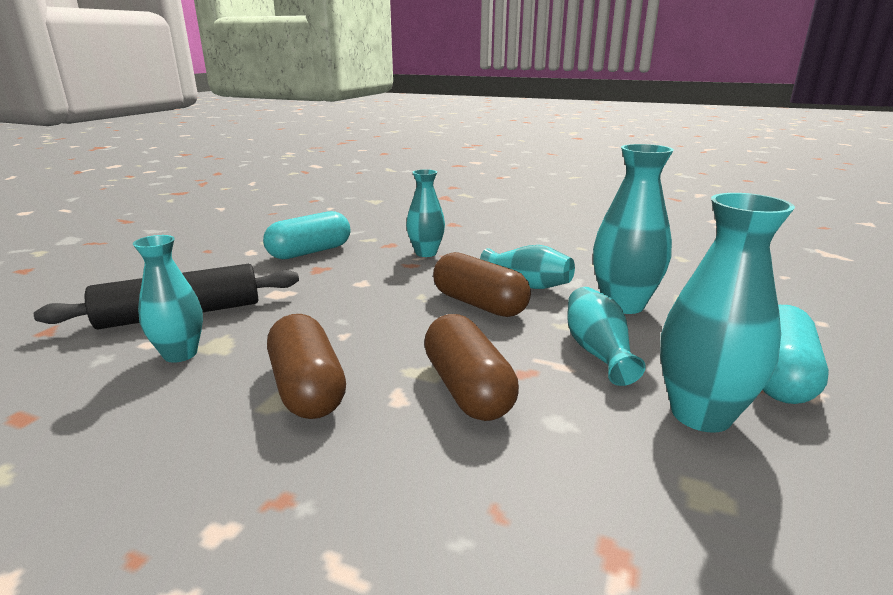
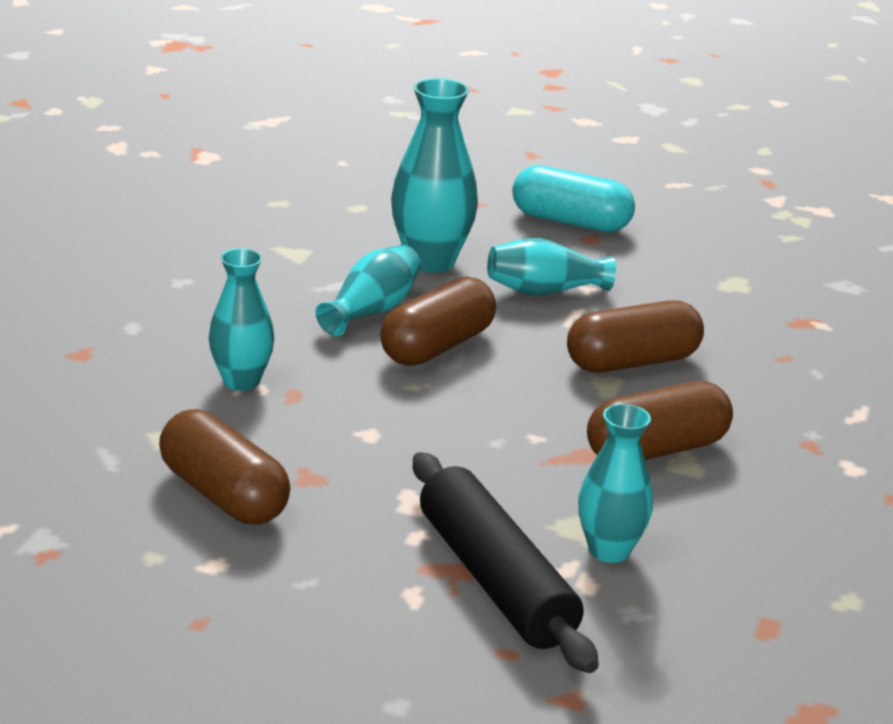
camera: 95 degrees left, 5 degrees up
(310, 252) = (224, 494): turquoise capsule -> brown capsule
(701, 414) = (640, 265): turquoise vase -> none

